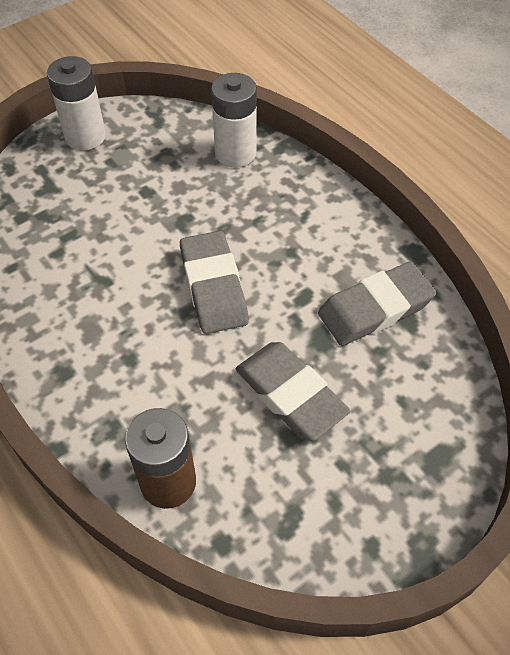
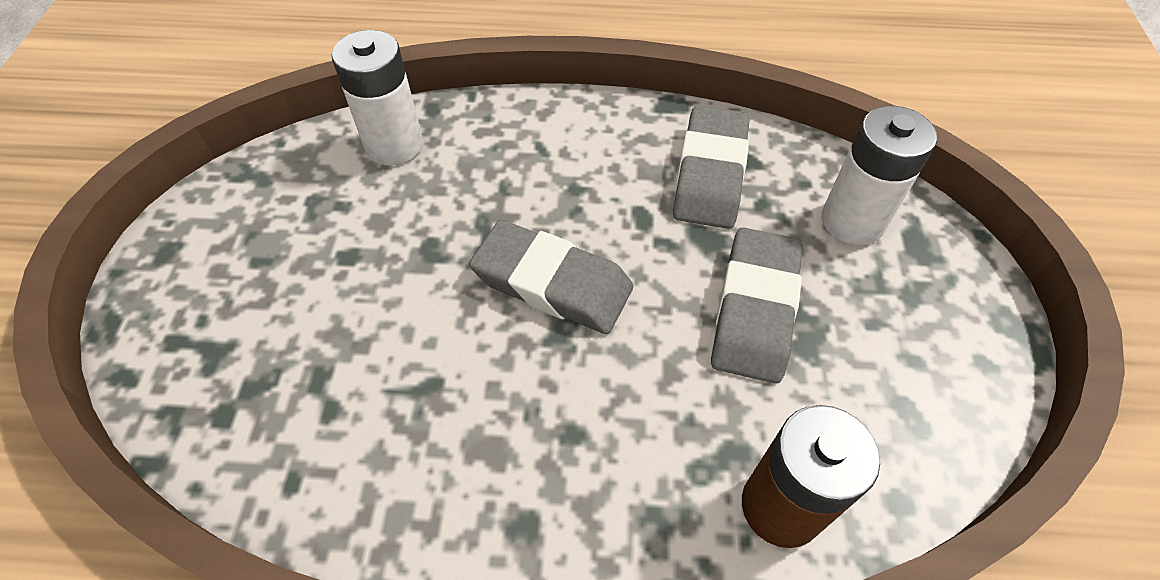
camera: 50 degrees left, 0 degrees up
(85, 136) = (187, 260): white battery -> white battery (852, 221)
(290, 394) = (755, 309): grey eraser -> grey eraser turned 75 degrees counterclockwise

